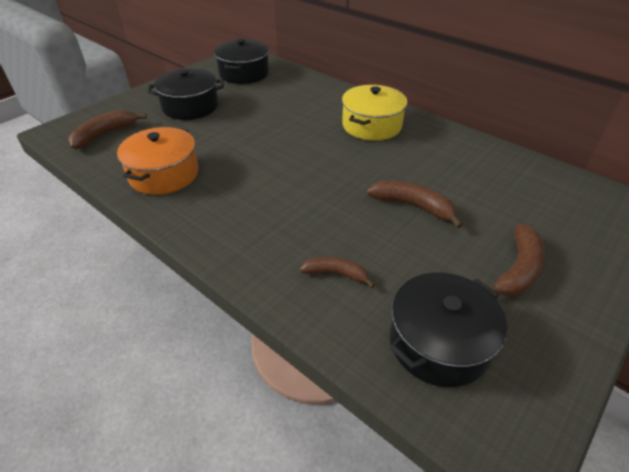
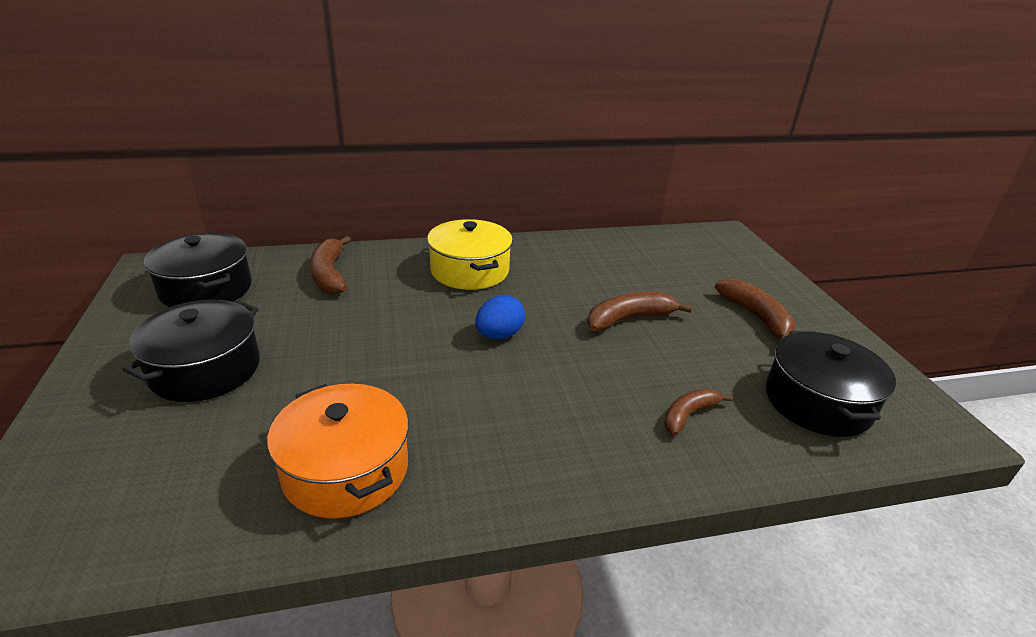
camera: 55 degrees left, 10 degrees down
(105, 134) = (123, 496): brown banana -> brown banana (330, 274)
(321, 165) = (499, 335): none -> blue egg

